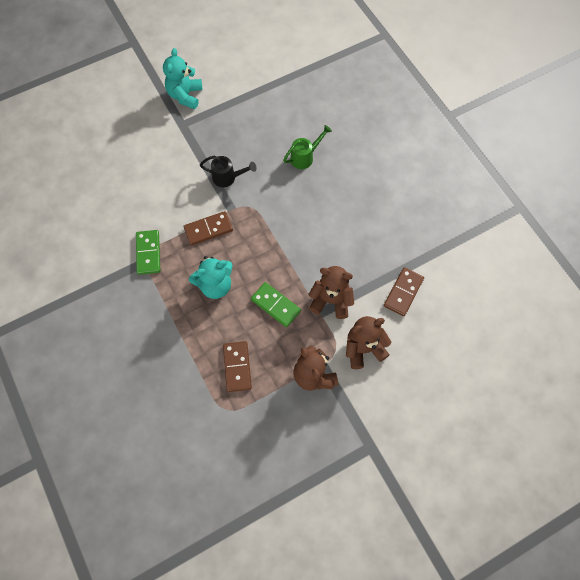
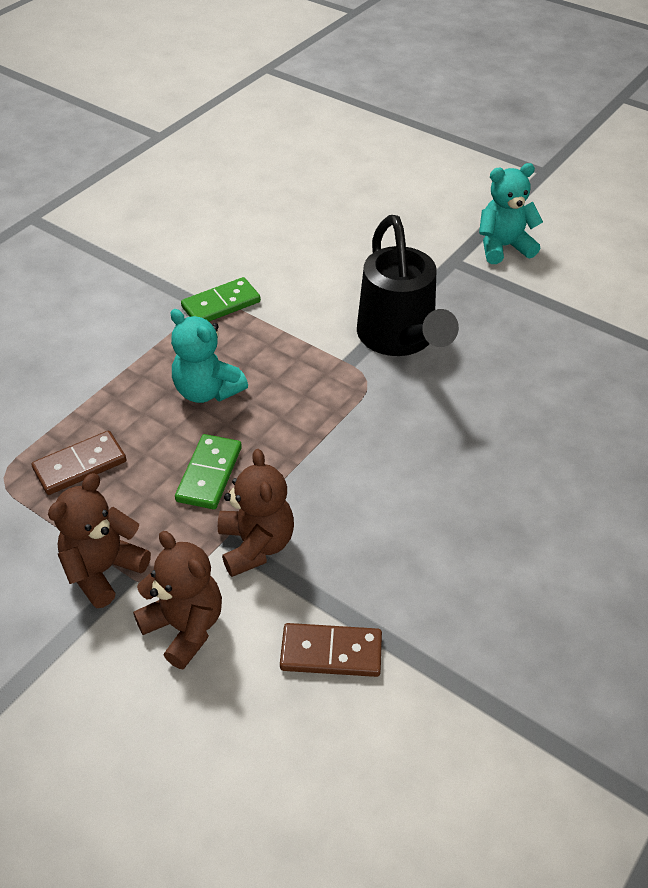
camera: 65 degrees right, 20 degrees down
(208, 229) = (297, 350): brown domino -> none
(228, 178) = (400, 339): black watering can -> black watering can, size x1.98
(305, 157) = (507, 414): green watering can -> none

